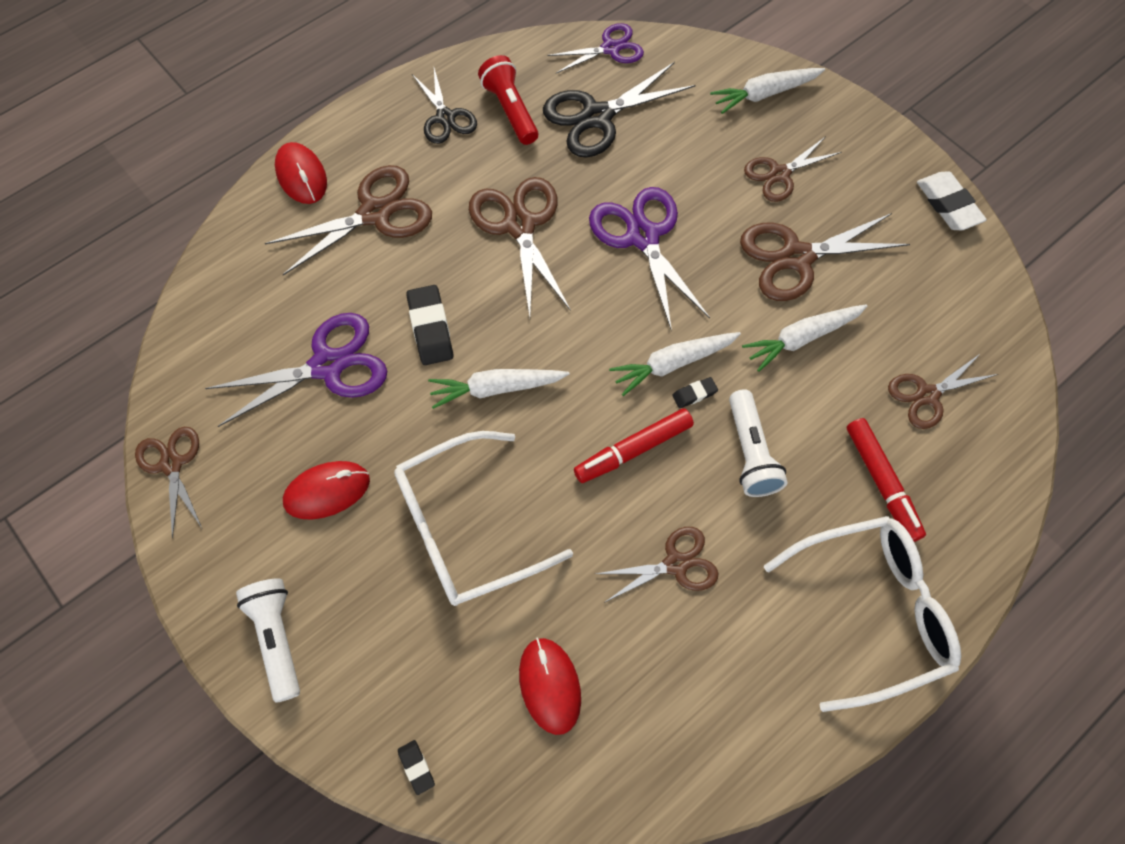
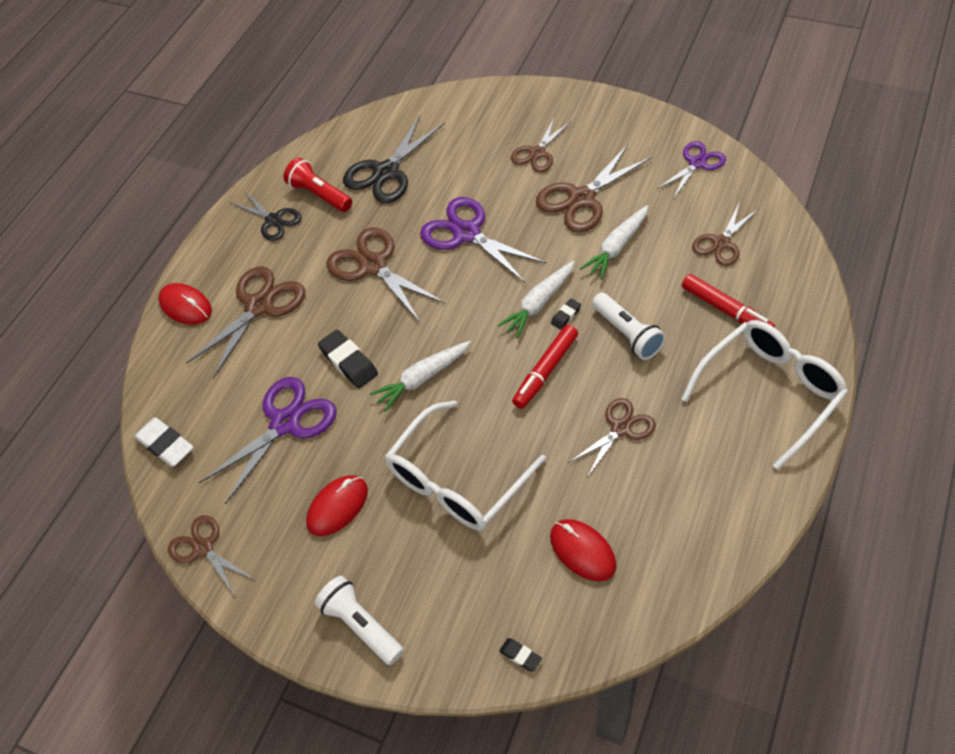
camera: 20 degrees left, 10 degrees down
(610, 48) = (369, 125): purple scissors -> purple scissors (697, 163)
(764, 94) = (496, 108): white carrot -> none
(948, 205) = (661, 123): white eraser -> white eraser (165, 445)

